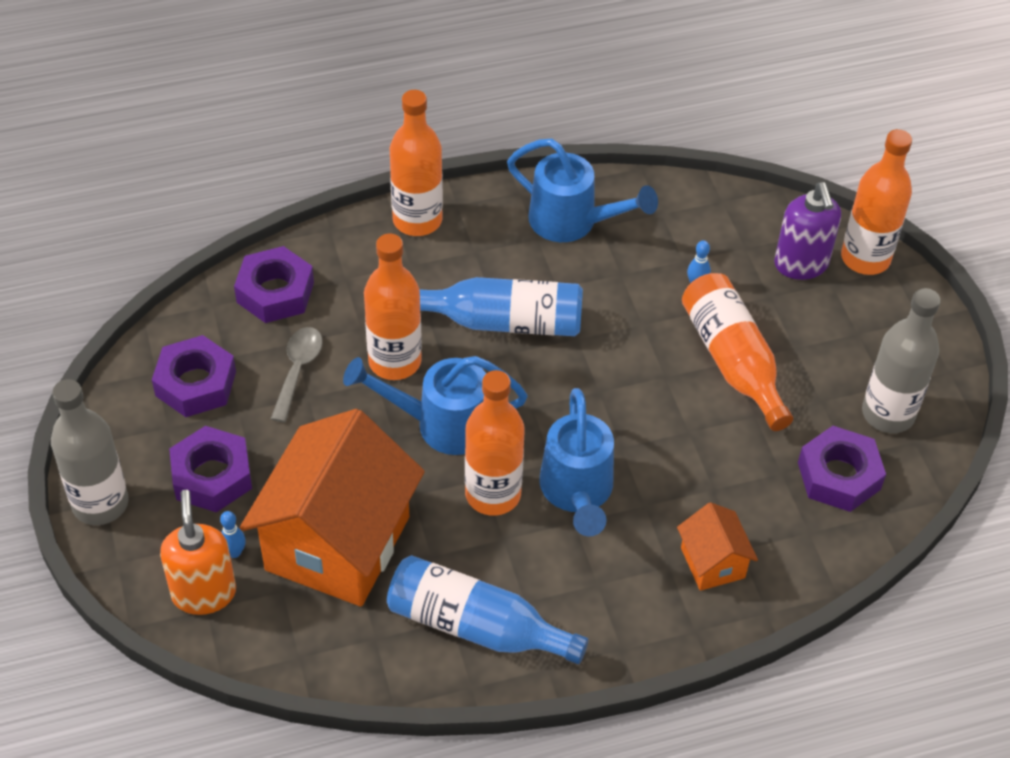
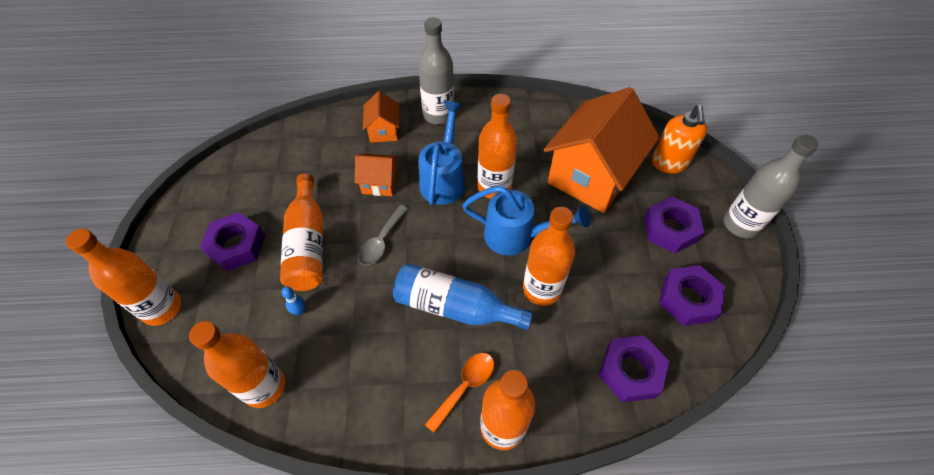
camera: 165 degrees left, 5 degrees up
(234, 552) = (652, 181): blue bowling pin -> none
(298, 370) = (613, 296): grey spoon -> grey spoon (381, 241)
(468, 246) = (465, 386): none -> orange spoon
(476, 626) = (520, 123): blue bottle -> none
(572, 222) = (370, 394): blue watering can -> none
(675, 466) = (379, 183): none -> orange house
(692, 209) = (264, 387): none -> orange bottle
(801, 265) = (213, 312): purple soap dispenser -> none
(839, 476) = (288, 161): purple nut -> purple nut (236, 246)
(888, 414) = (234, 191): grey bottle -> grey bottle (438, 114)

